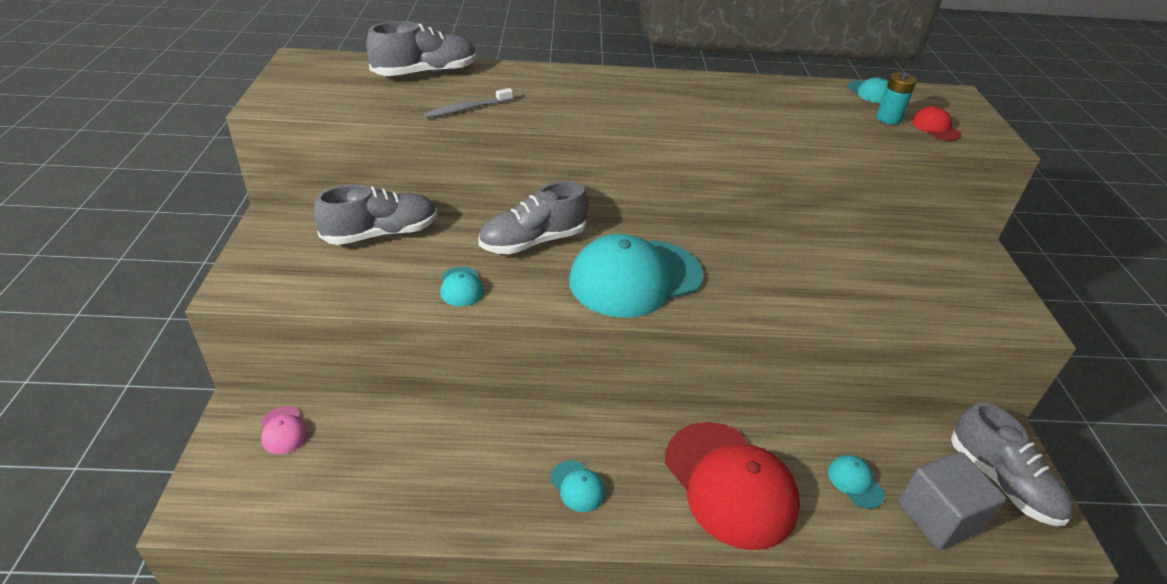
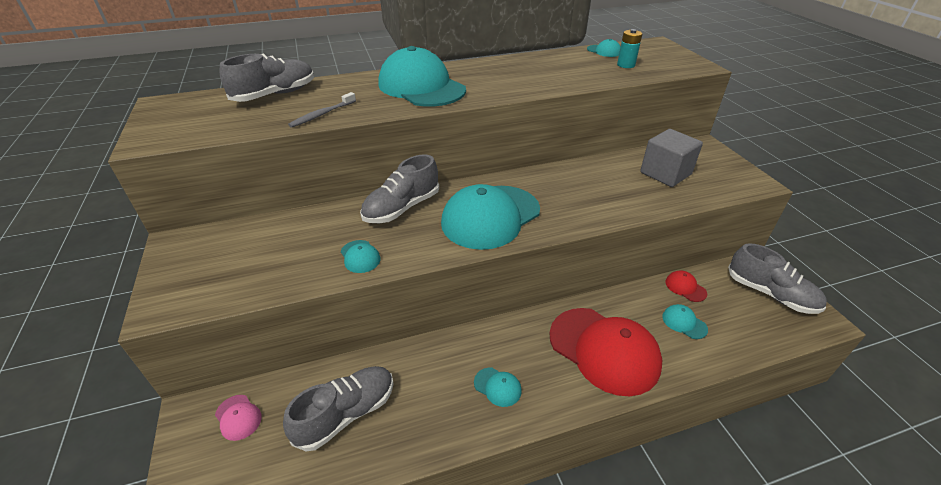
camera: 15 degrees left, 0 degrees up
(381, 234) = (275, 231): grey shoe -> grey shoe (346, 414)
(599, 97) = (421, 87): none -> turquoise cap
(935, 128) = (658, 65): red cap -> red cap (685, 287)
(938, 517) = (745, 330): grey cube -> grey cube (665, 173)

